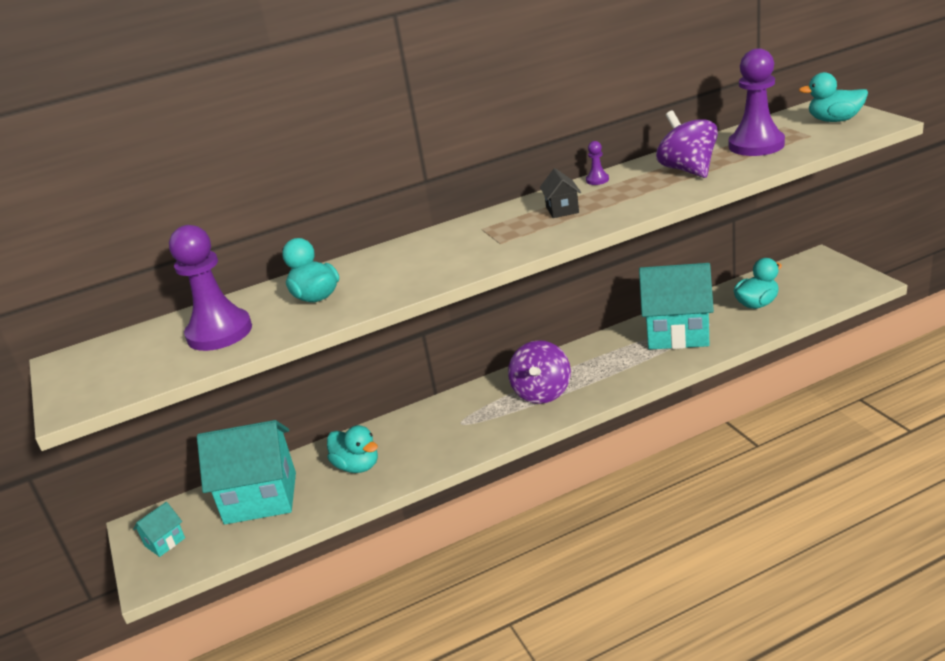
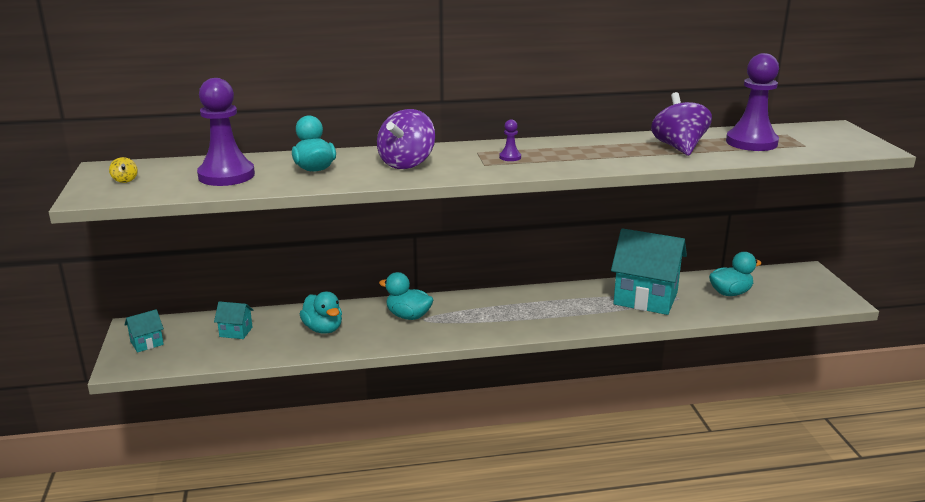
camera: 10 degrees right, 5 degrees down
(101, 370) = (125, 180): none -> yellow spinning top
(261, 498) = (236, 332): turquoise house -> turquoise house, size x0.44
(542, 393) = (503, 314): purple spinning top -> purple spinning top (406, 163)
(562, 210) = (552, 153): black house -> none
(597, 180) = (597, 139): purple pawn -> purple pawn (510, 157)
(834, 120) = (835, 139): turquoise duck -> turquoise duck (408, 316)

